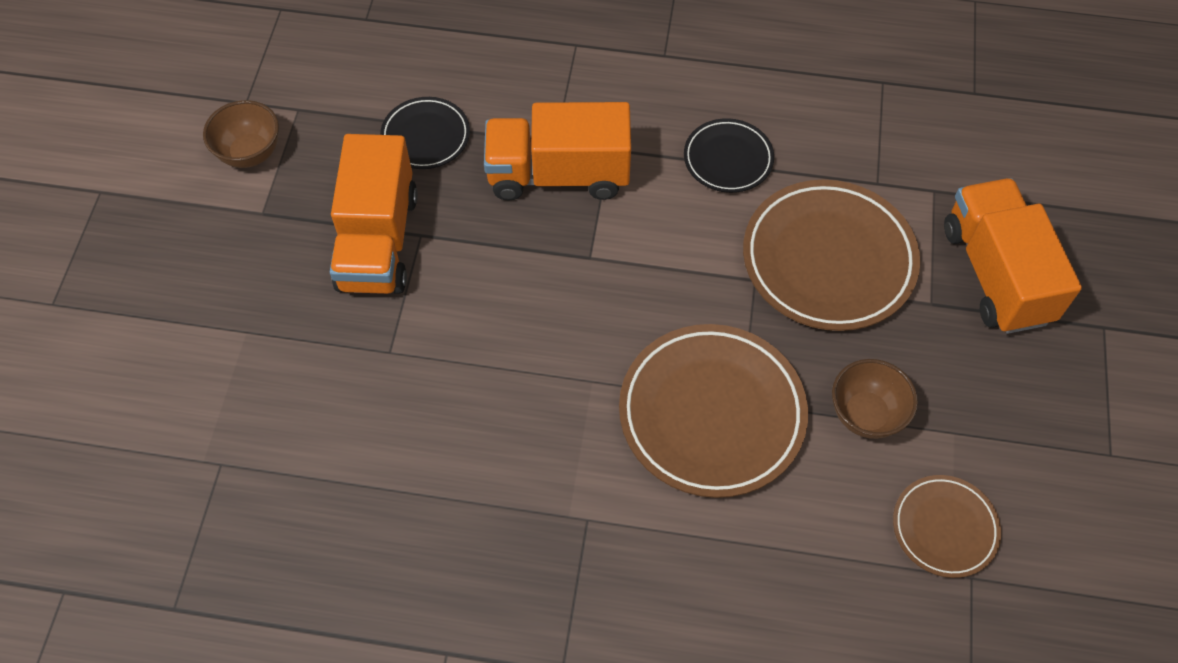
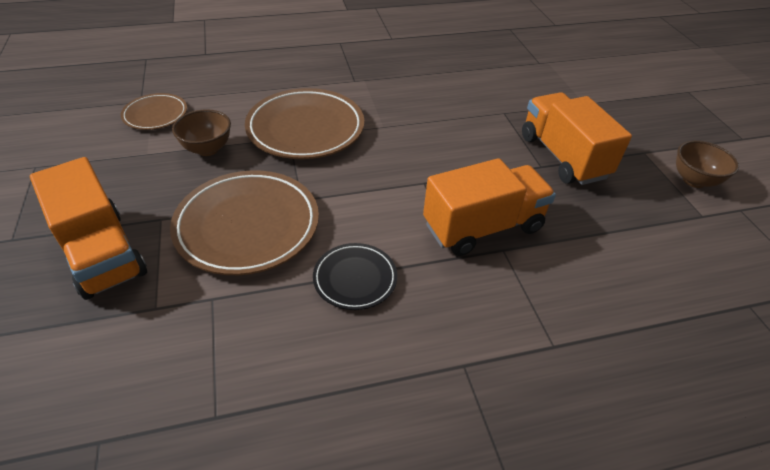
camera: 155 degrees right, 15 degrees down
(426, 136) = (598, 224): black plate -> none

